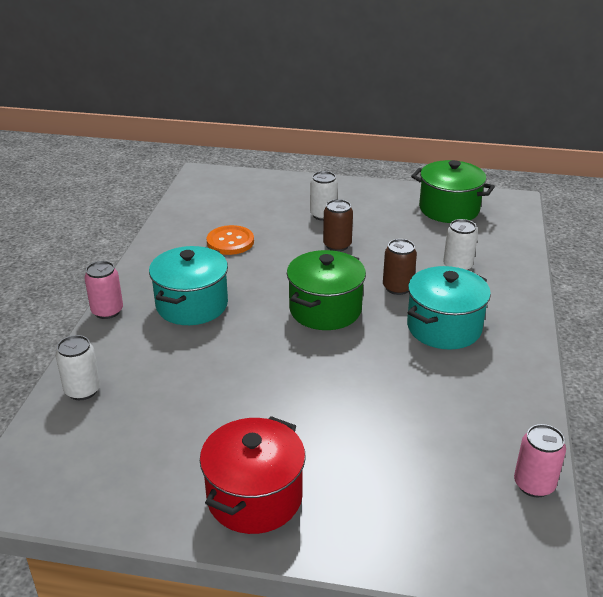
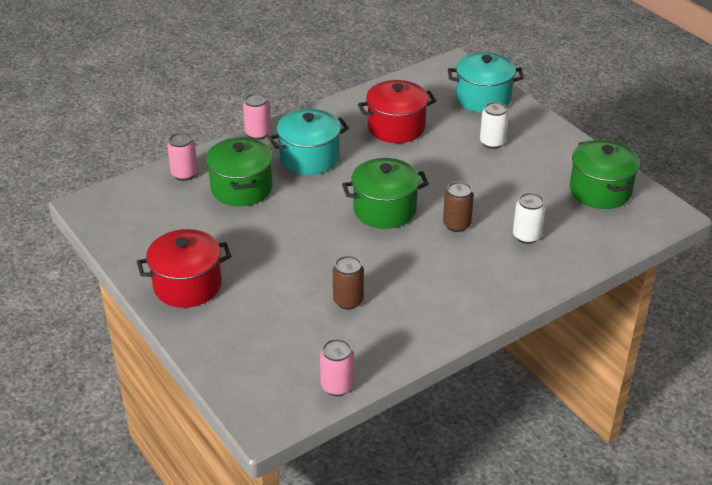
camera: 45 degrees right, 5 degrees up
(82, 390) = (184, 174): white can -> pink can
(166, 368) = (241, 188): none -> green pot
(230, 242) = (396, 127): orange button -> red pot
(337, 245) = (465, 171): brown can -> brown can (348, 301)
(444, 327) = (442, 269): turquoise pot -> turquoise pot (483, 98)

